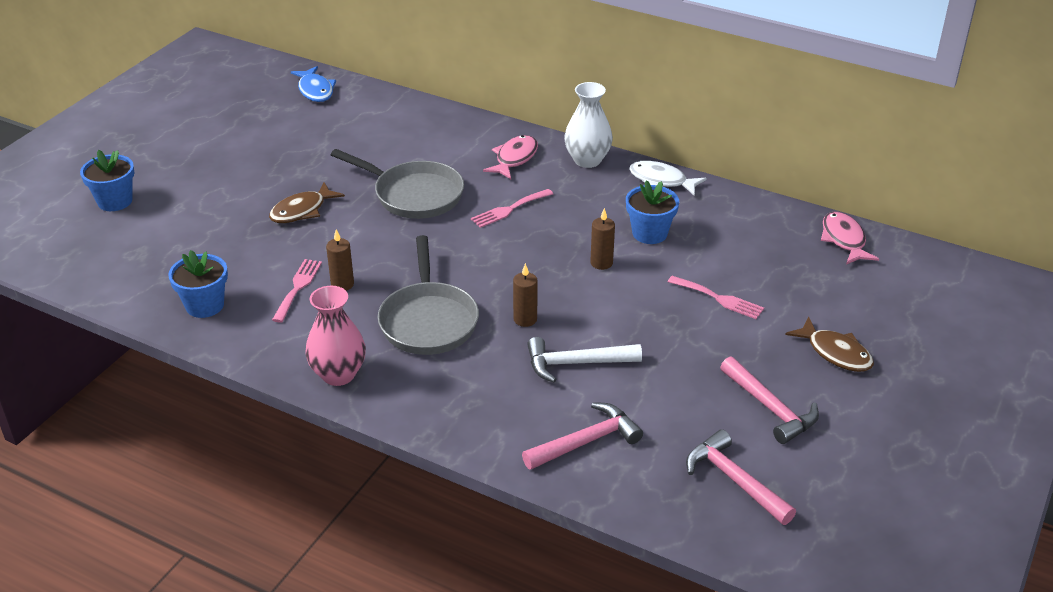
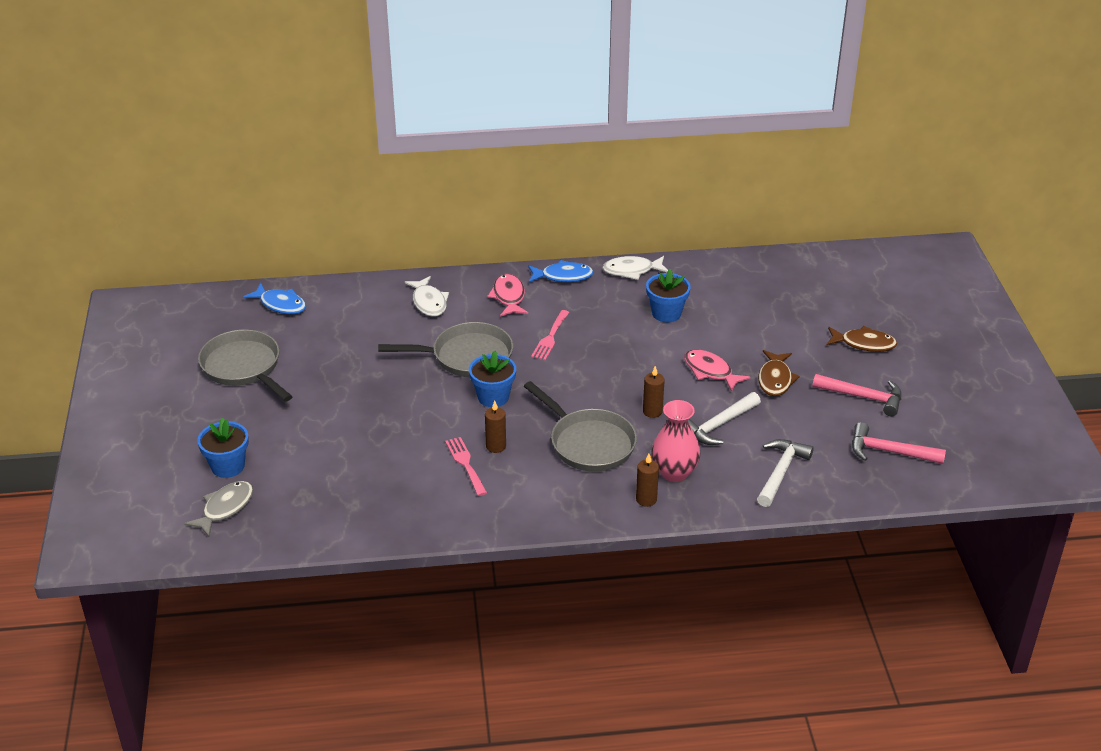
camera: 35 degrees left, 0 degrees up
(70, 234) = (225, 508): none -> grey fish
(205, 305) = (411, 510): blue flower pot -> blue flower pot (493, 397)
(225, 128) = (244, 367): none -> grey pan
(302, 211) = (395, 406): brown fish -> brown fish (775, 379)
(338, 374) = (571, 509): pink vase -> pink vase (674, 472)
(438, 136) = (429, 302): none -> white fish
(586, 441) = (780, 472): pink hammer -> white hammer
(587, 160) = (563, 276): white vase -> blue fish
(601, 263) = (658, 349): brown candle -> brown candle (646, 499)
(719, 298) = (759, 339): pink fork -> none
(844, 240) = (792, 264): pink fish -> pink fish (710, 371)

